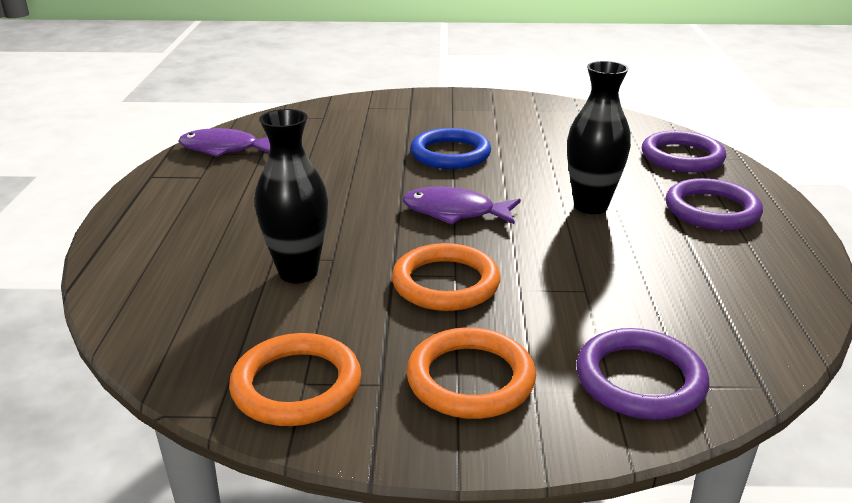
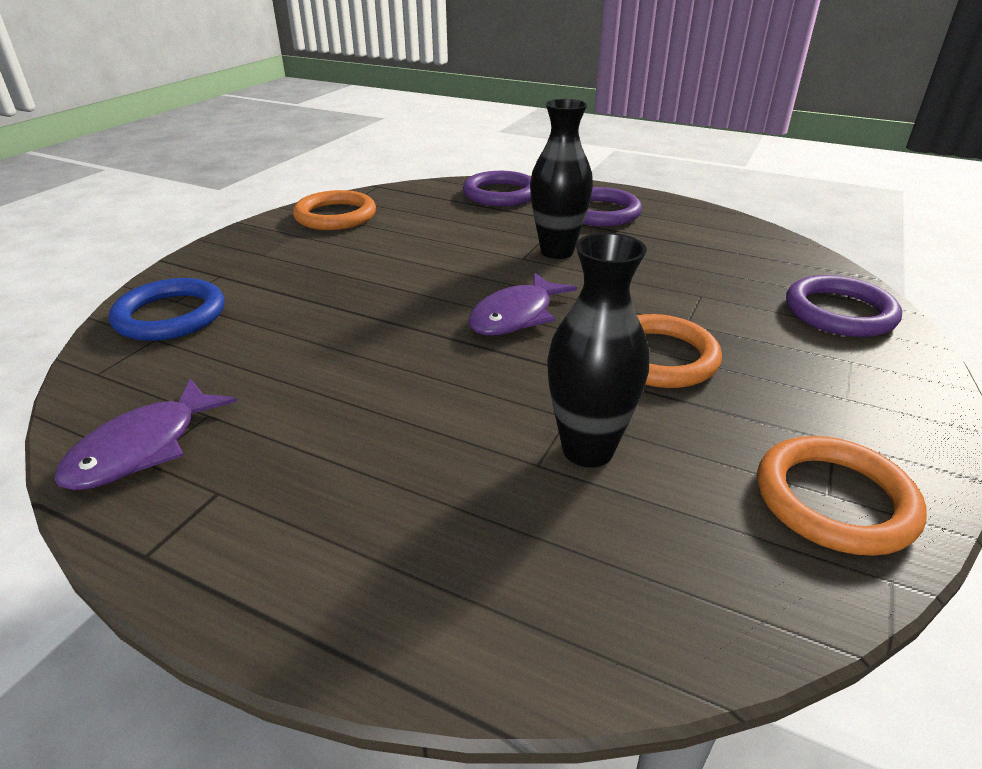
camera: 65 degrees left, 5 degrees up
(450, 154) = (377, 284): blue ring -> blue ring (170, 315)
(470, 379) = (831, 387): orange ring -> orange ring (335, 216)

